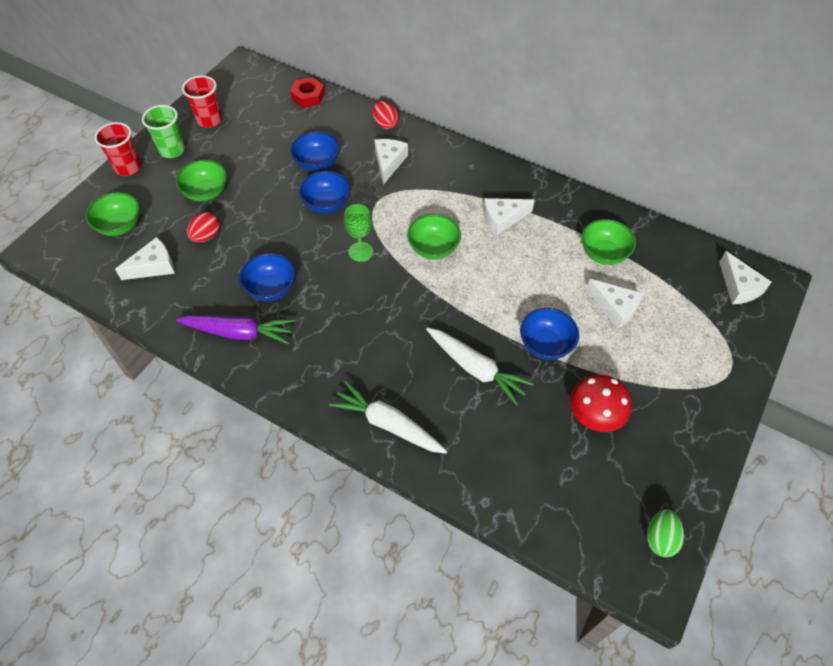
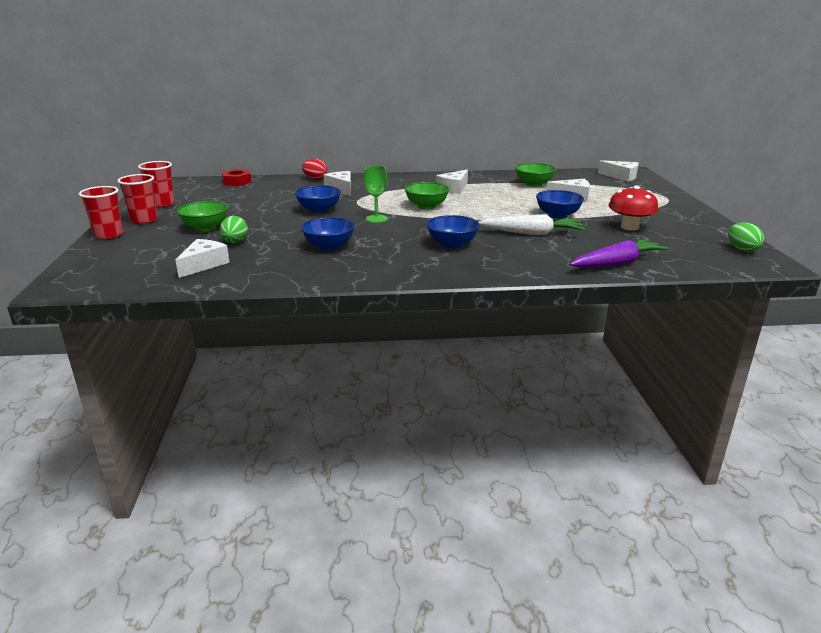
camera: 35 degrees left, 30 degrees down
(120, 226) = (139, 258): green bowl -> none
(172, 150) = (144, 220): green cup -> red cup
(206, 236) = (235, 242): red egg -> green egg
(239, 332) = (332, 268): purple carrot -> purple carrot (617, 263)
(317, 163) = (285, 200): blue bowl -> blue bowl (452, 244)
(388, 424) = (513, 267): white carrot -> none

